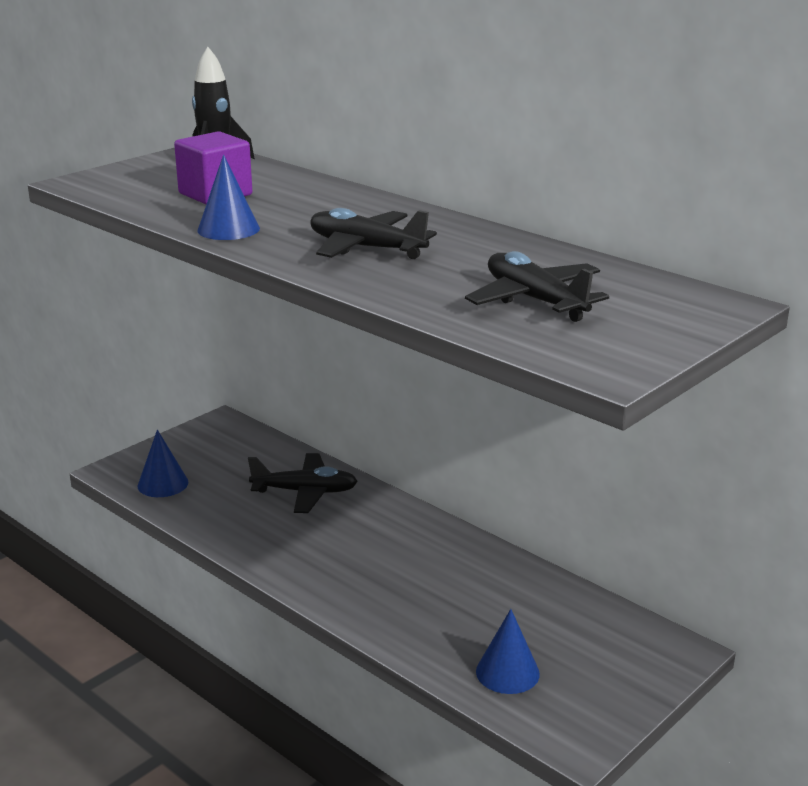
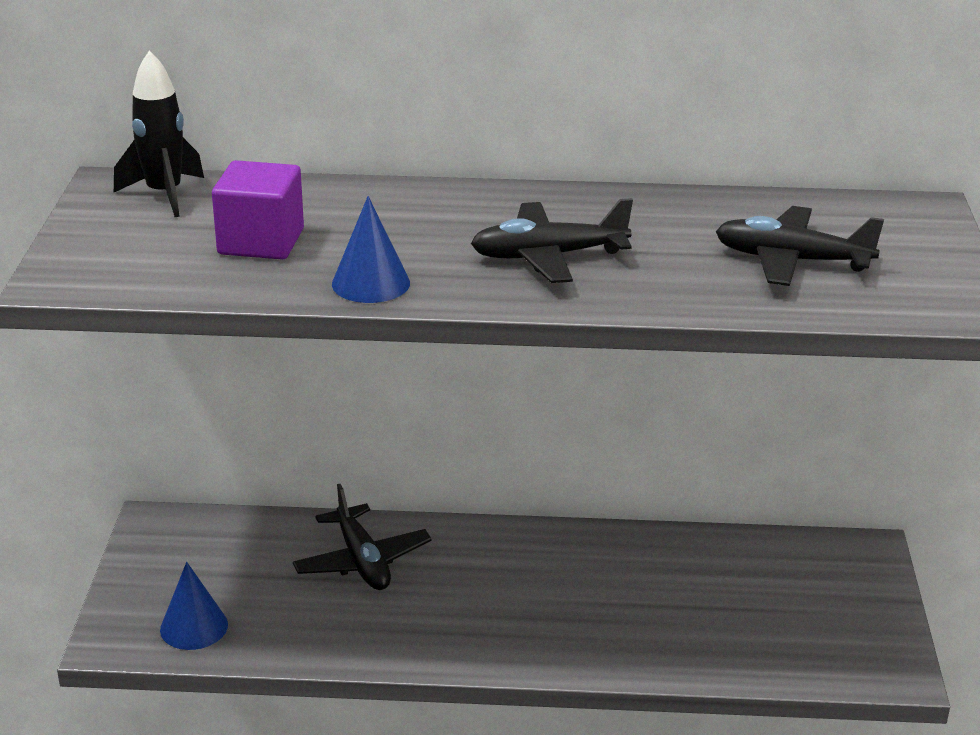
camera: 40 degrees left, 5 degrees up
(305, 492) = (362, 561): black plane -> black plane turned 105 degrees clockwise
(507, 672) = (773, 643): blue cone -> none

